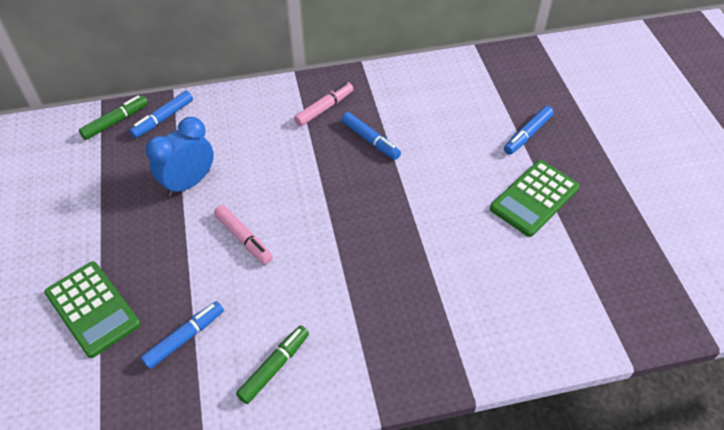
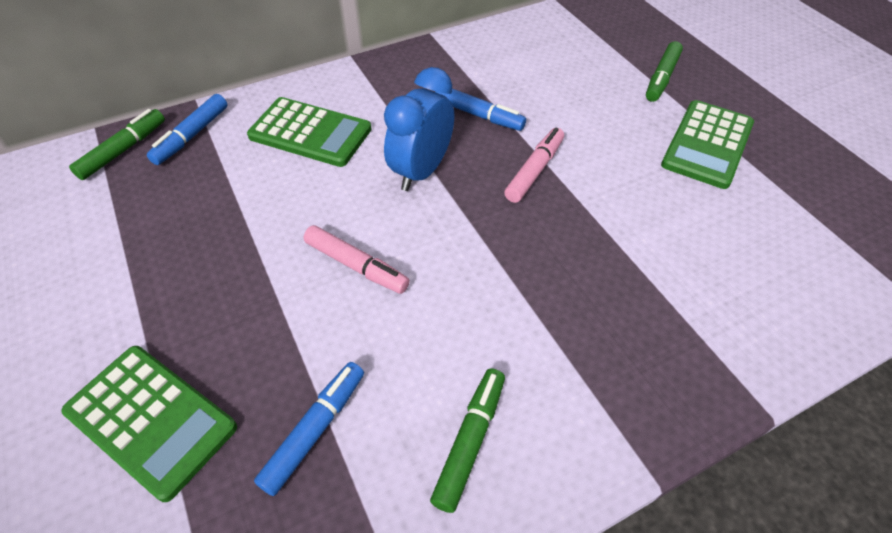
camera: 15 degrees left, 0 degrees up
(189, 183) = (253, 208): blue clock -> blue clock (421, 171)
(244, 132) = (310, 133): none -> green calculator
(324, 108) = (405, 89): pink marker -> pink marker (534, 170)
(527, 134) = (661, 78): blue marker -> green marker

